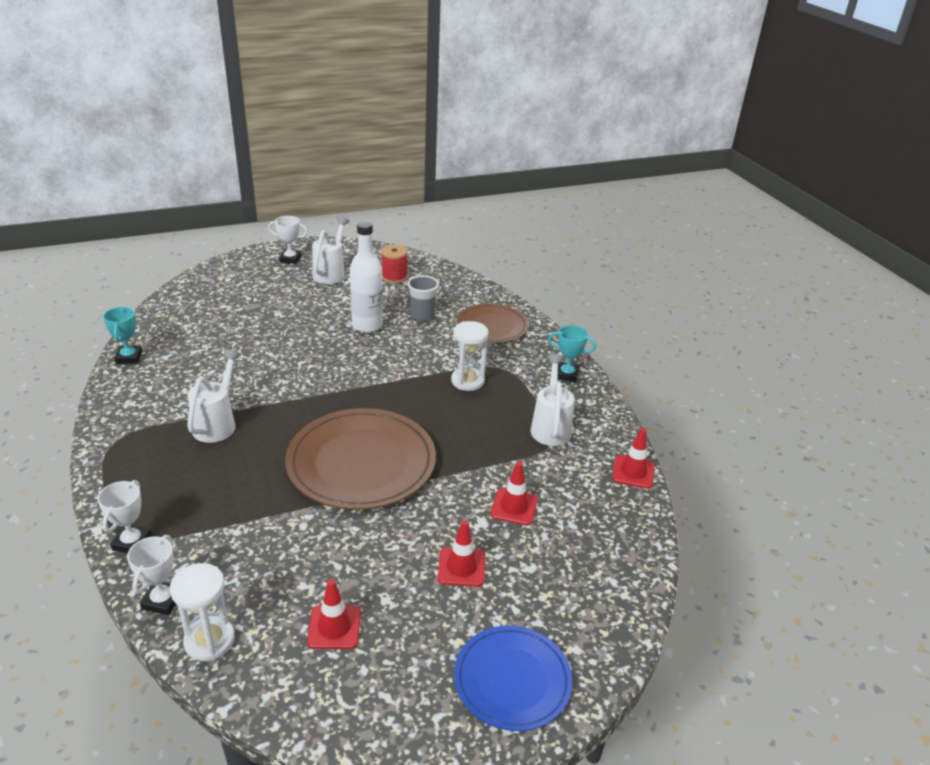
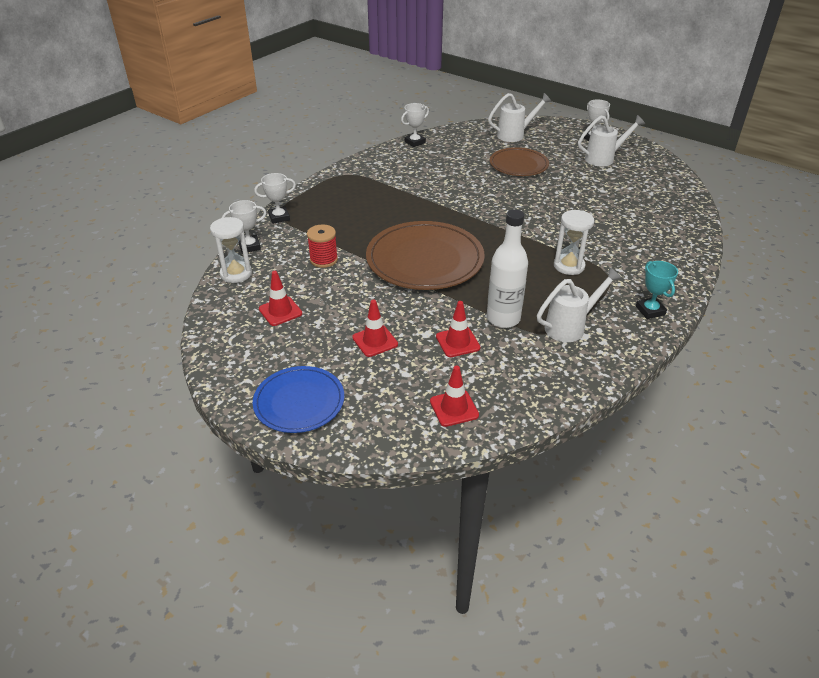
camera: 60 degrees right, 5 degrees up
(129, 357) = (415, 142): turquoise trophy -> white trophy
(218, 423) = (397, 195): white watering can -> white watering can (515, 135)
(367, 325) = (567, 199): white bottle -> white bottle (503, 318)
(394, 277) = (643, 183): red spool -> red spool (323, 260)
(422, 315) = (616, 214): grey cup -> none
(492, 326) = (655, 249): brown plate -> brown plate (518, 165)
(633, 472) = (572, 391): red traffic cone -> red traffic cone (454, 408)

